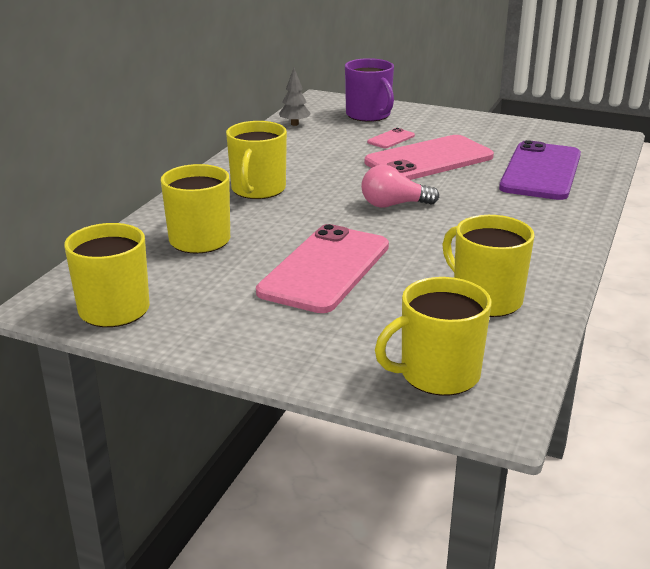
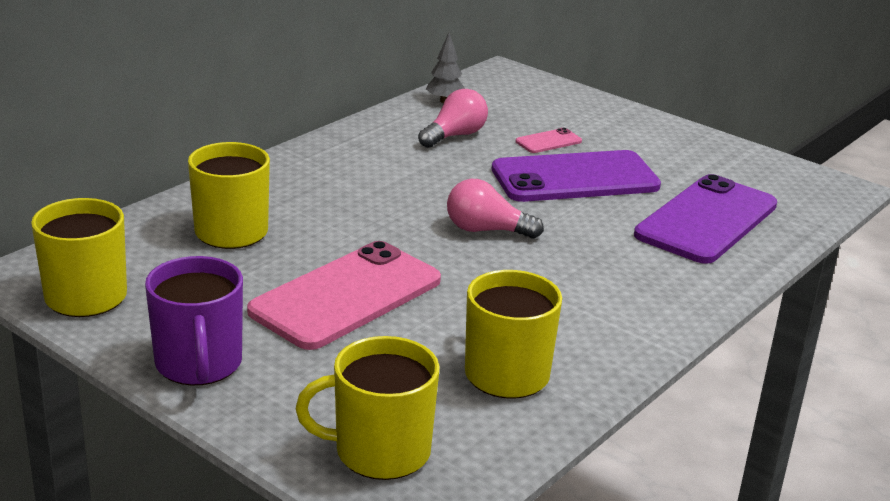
camera: 15 degrees right, 0 degrees up
(258, 190) = (340, 180): yellow mug -> none
(320, 146) = (455, 136): none -> pink light bulb
(369, 115) = (545, 104): purple mug -> purple mug (199, 364)
(429, 160) = (575, 178): pink phone -> purple phone

